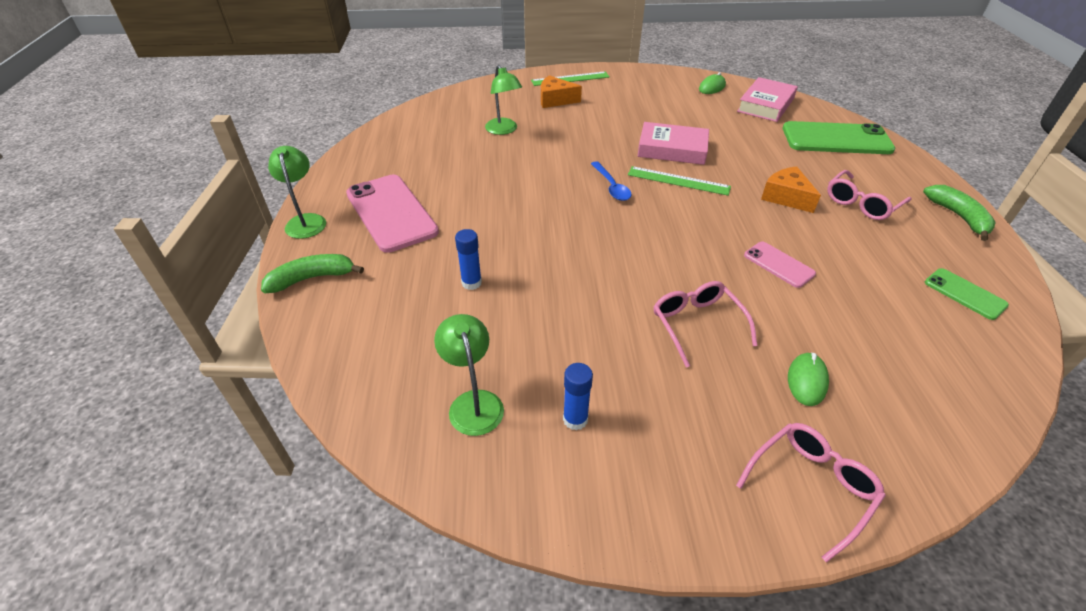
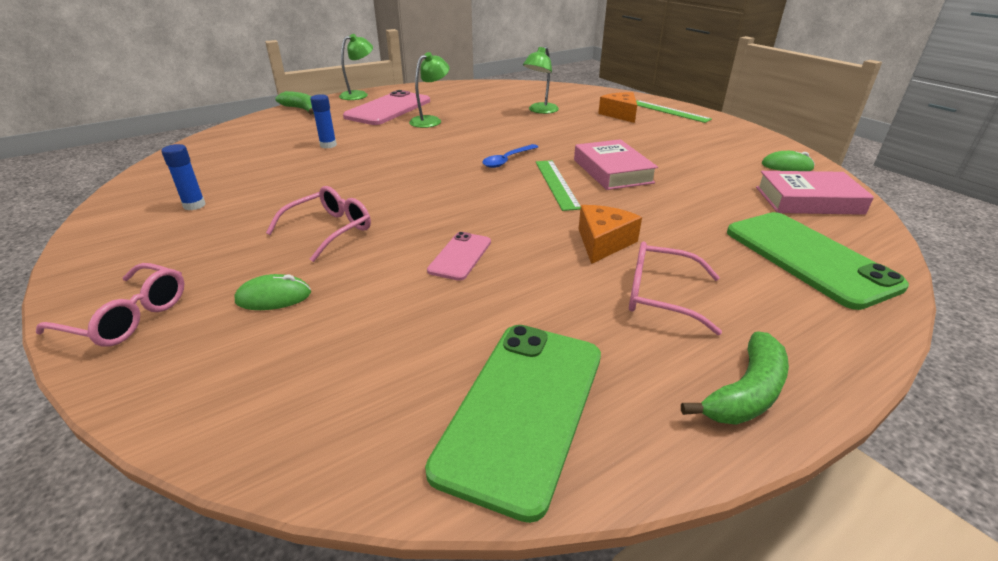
camera: 60 degrees right, 10 degrees down
(473, 402) = (203, 173): green lamp -> green lamp (430, 120)
(964, 294) = (523, 409): green phone -> green phone, size x1.97

